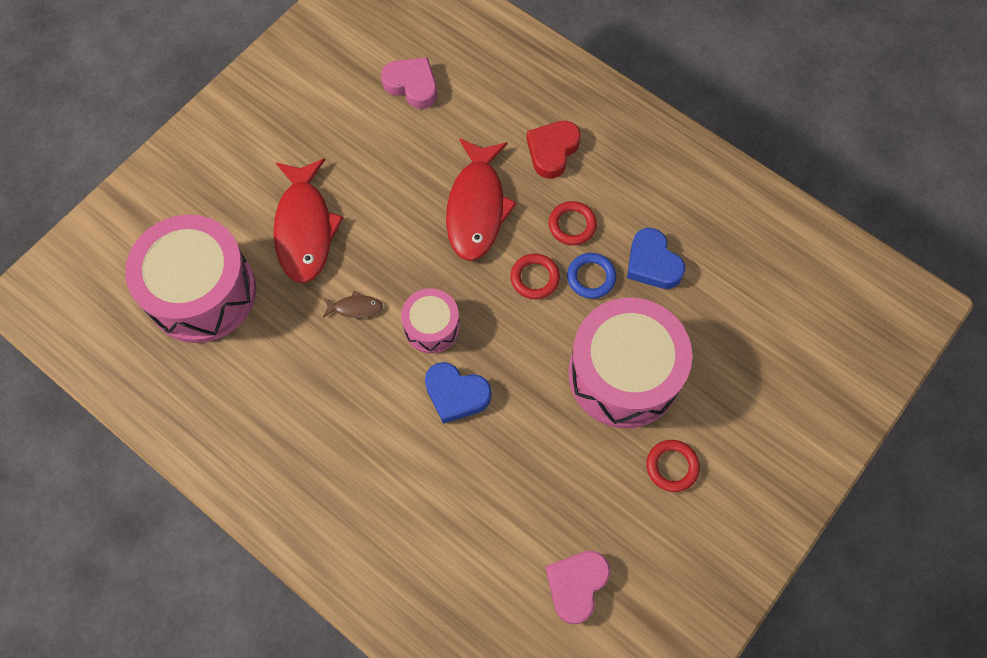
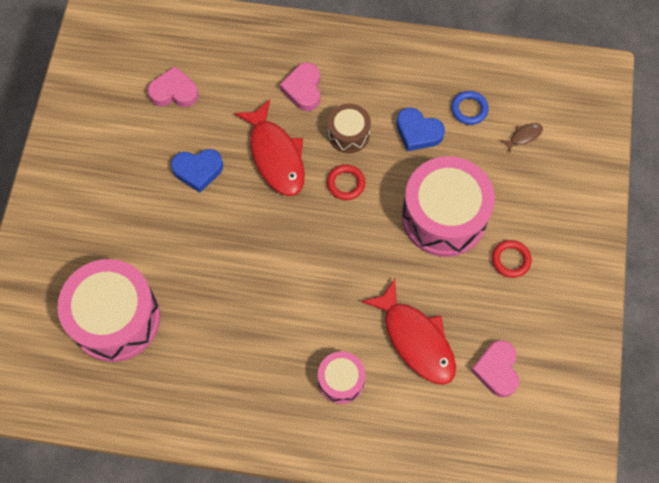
camera: 30 degrees left, 0 degrees up
(305, 228) = (162, 234): red fish -> red fish (416, 339)
(355, 308) = (234, 270): brown fish -> brown fish (523, 136)
(431, 327) = (296, 254): pink drum -> pink drum (341, 380)
(456, 394) = (341, 290): blue heart -> blue heart (198, 170)
(552, 151) = (303, 89): red heart -> pink heart
(572, 225) = (348, 134): red ring -> brown drum
(591, 277) = (383, 163): blue ring -> blue ring (469, 109)

